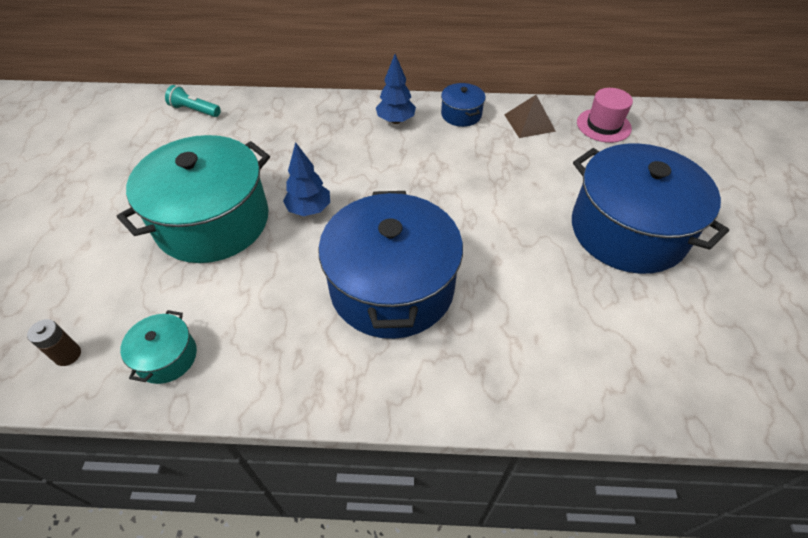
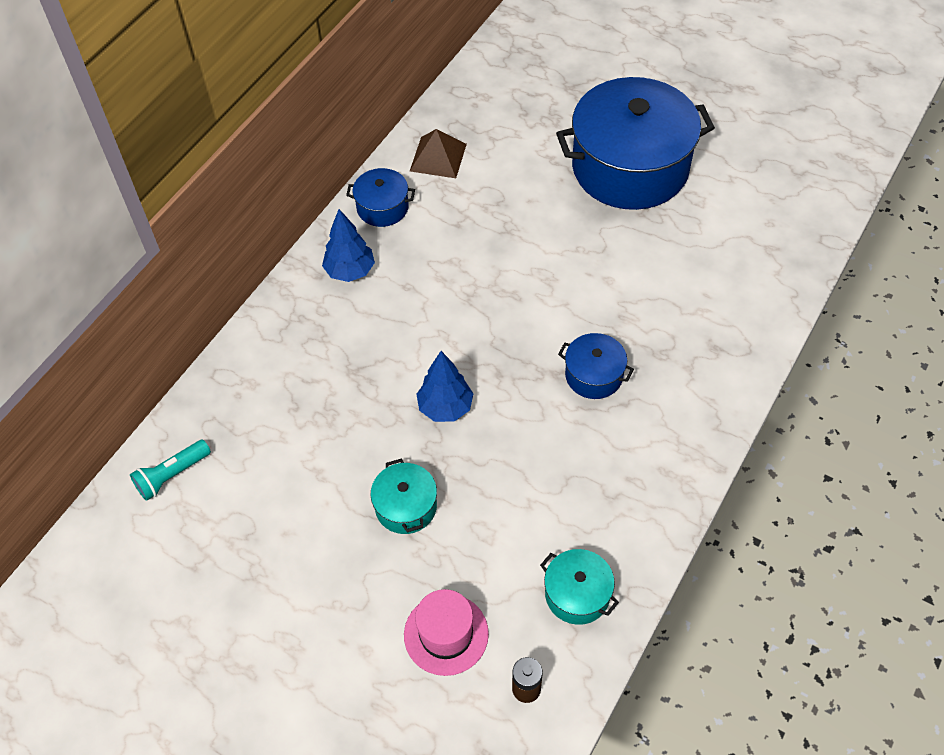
camera: 60 degrees left, 5 degrees up
(213, 221) = (406, 506): turquoise pot -> turquoise pot, size x0.44
(392, 287) = (594, 375): blue pot -> blue pot, size x0.44
(603, 125) = (484, 102): pink hat -> pink hat (446, 634)

